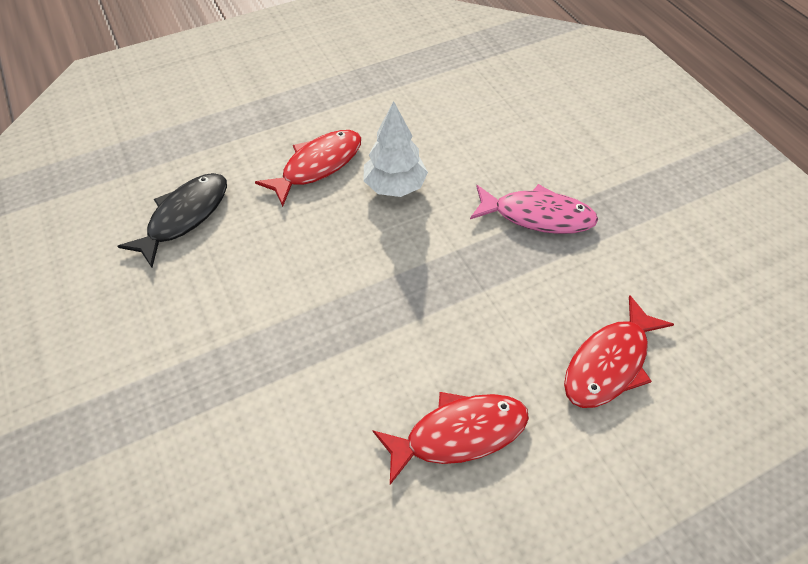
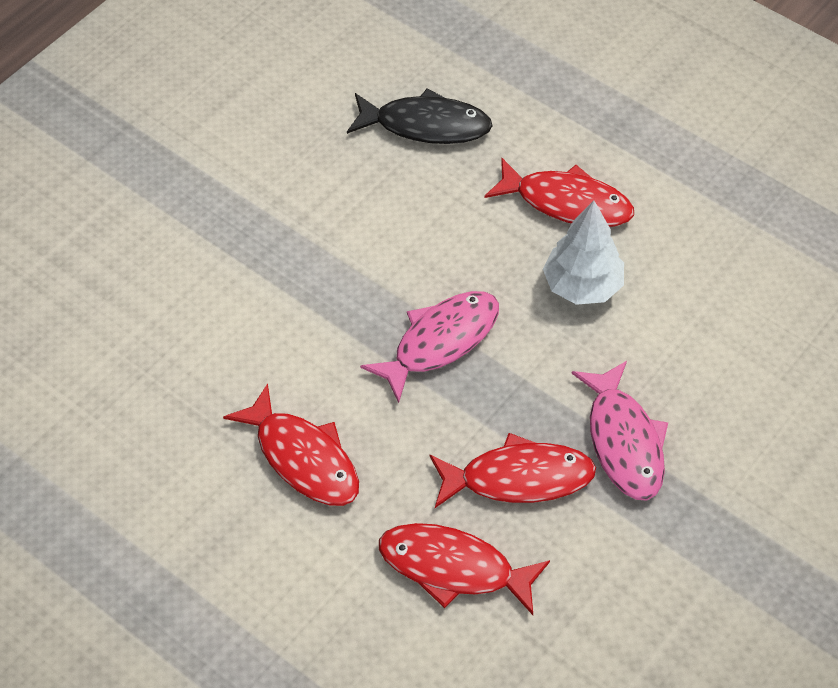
camera: 65 degrees right, 0 degrees up
(394, 288) = (440, 342): none -> pink fish
(543, 288) = (518, 478): none -> red fish

